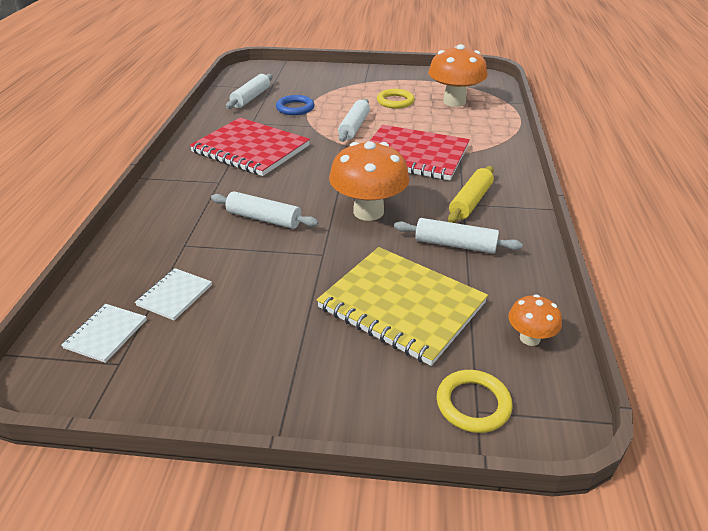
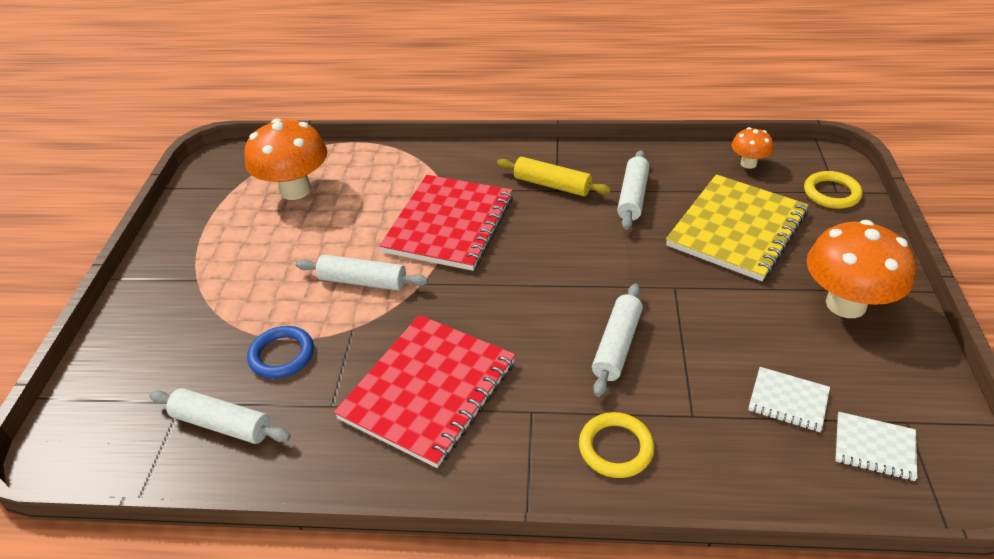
camera: 90 degrees left, 5 degrees up
(368, 212) = (584, 257): orange mushroom -> orange mushroom (845, 304)
(395, 101) = (281, 244): yellow ring -> yellow ring (616, 448)

